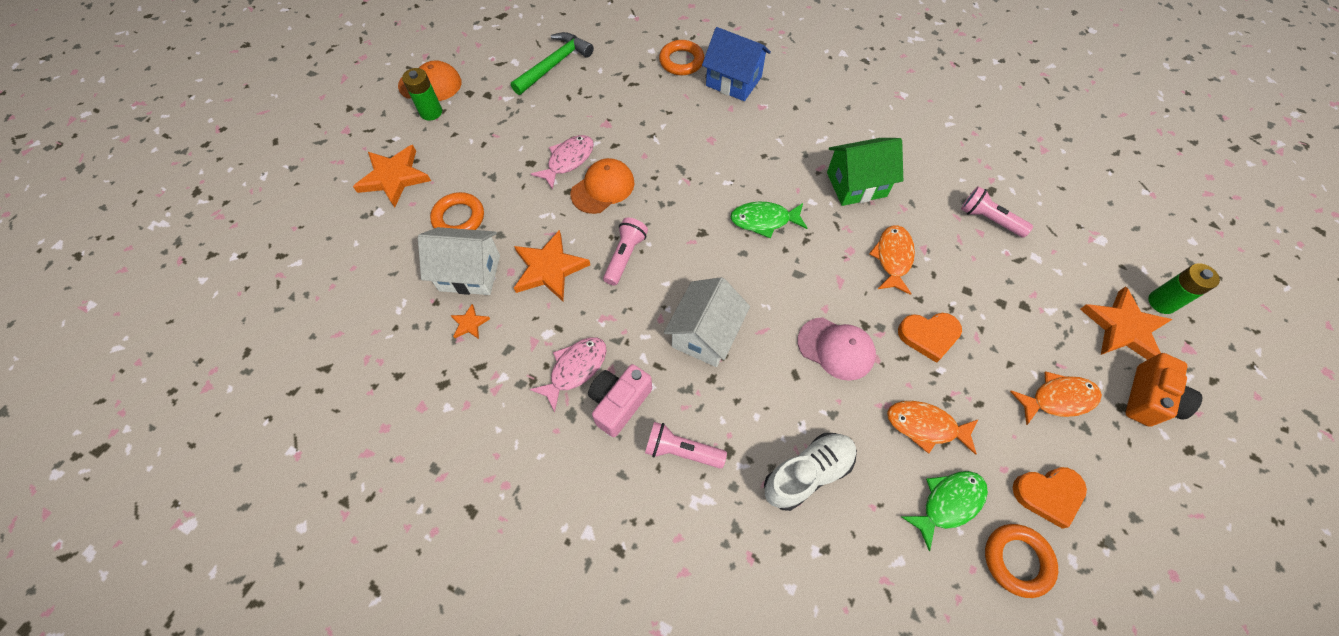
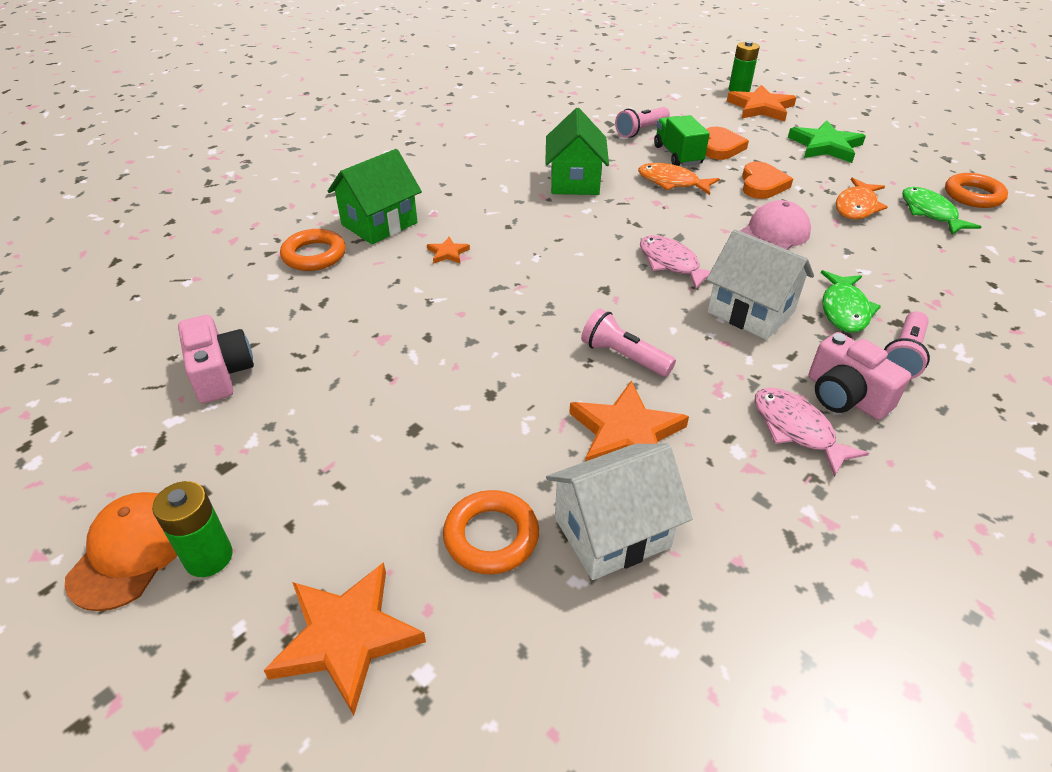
camera: 75 degrees left, 20 degrees down
(469, 323) = (711, 543): orange star -> orange star (448, 253)
(470, 273) = (612, 532): white house -> white house turned 45 degrees clockwise
(554, 64) = (220, 373): green hammer -> pink camera
(568, 160) = (432, 386): pink fish -> pink fish (671, 263)
(603, 188) = (500, 359): orange cap -> none
(733, 81) = (379, 224): blue house -> green house
(764, 220) = (602, 243): green fish -> green fish (844, 310)
(807, 473) = (916, 278): white shoe -> none
(952, 257) = (677, 155): none -> green truck
(1048, 494) = (912, 170): orange heart -> orange heart (720, 147)
(1058, 399) = (825, 146): orange fish -> green star
(1149, 399) = (823, 115): orange camera -> none

